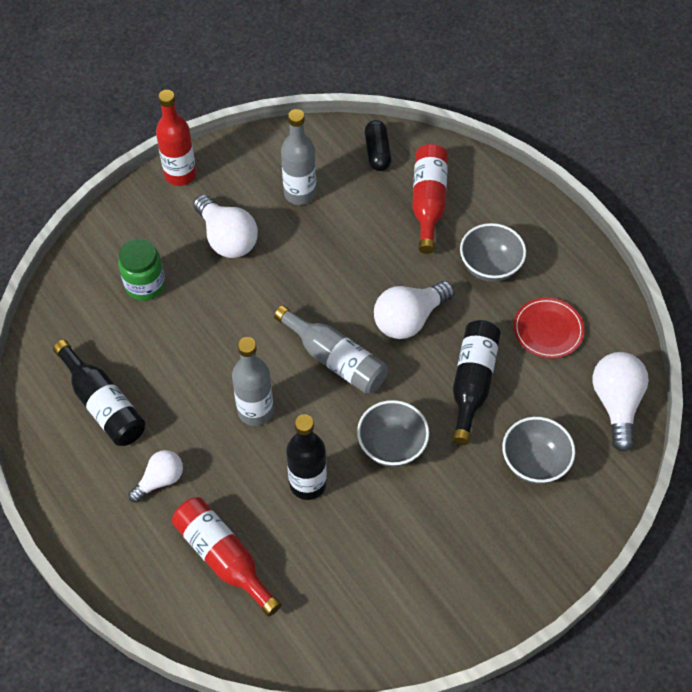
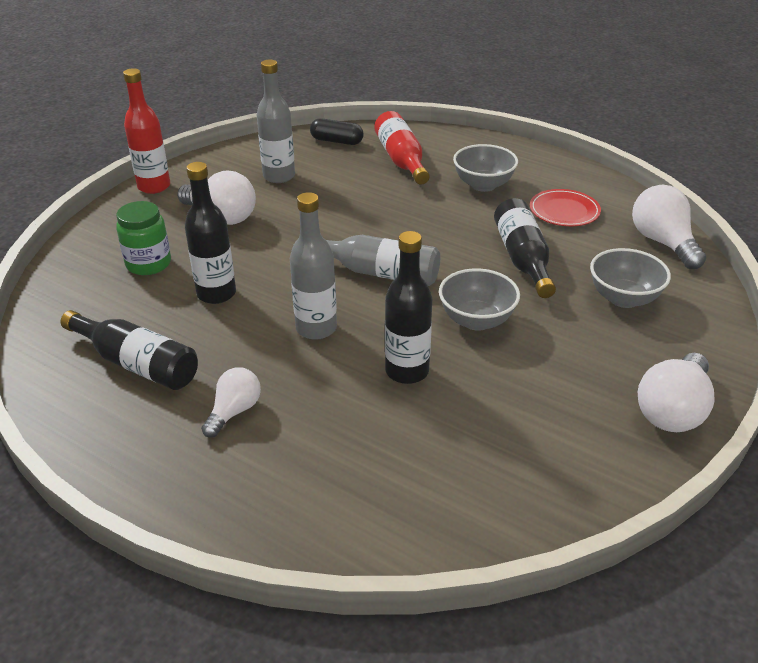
camera: 20 degrees left, 20 degrees down
(189, 342) = (216, 294): none -> black bottle
(223, 558) = (346, 461): red bottle -> none
(377, 152) = (337, 141): black capsule -> black capsule turned 45 degrees counterclockwise
(409, 319) = (433, 231): white light bulb -> white light bulb (673, 410)

